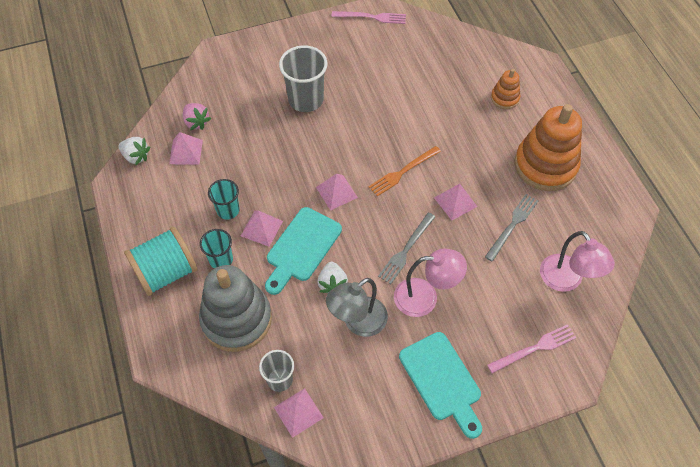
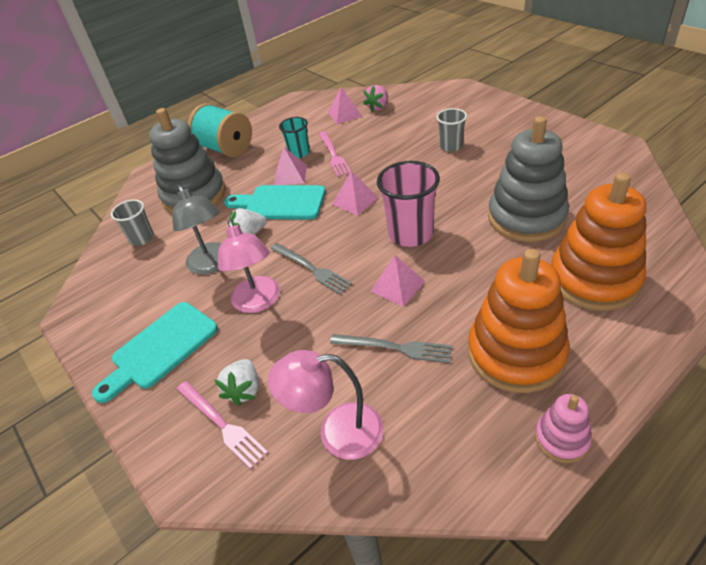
camera: 75 degrees right, 15 degrees down
(136, 156) = (325, 98): white strawberry -> white strawberry (244, 390)
(221, 259) = (248, 167): turquoise cup -> none
(298, 412) = (111, 260): pink pyramid -> none
(306, 99) = (451, 146): grey cup -> grey cup, size x0.60
(358, 322) = (212, 264): grey lamp -> grey lamp turned 150 degrees counterclockwise
(372, 17) = (601, 144): pink fork -> pink fork (333, 155)
(403, 172) = (410, 234): orange fork -> pink cup
(406, 250) = (311, 269): grey fork -> grey fork turned 150 degrees counterclockwise
(426, 99) = (526, 217): none -> grey stacking toy
(504, 98) = (594, 279): orange stacking toy -> orange stacking toy, size x2.08
(566, 280) = (337, 432): pink lamp -> pink lamp turned 45 degrees clockwise
(610, 174) = (561, 439): none -> pink stacking toy

